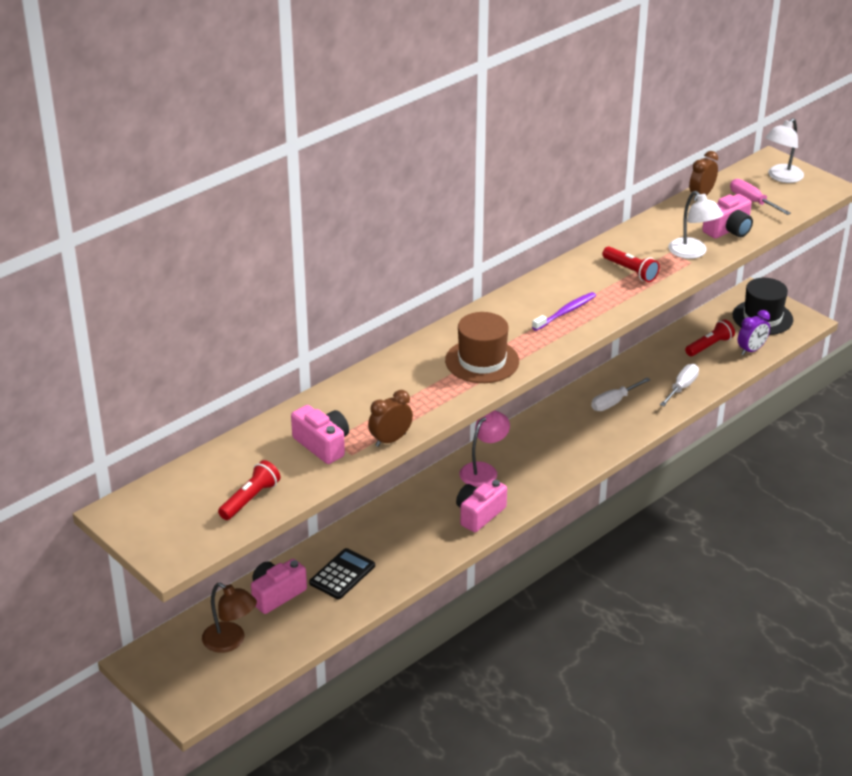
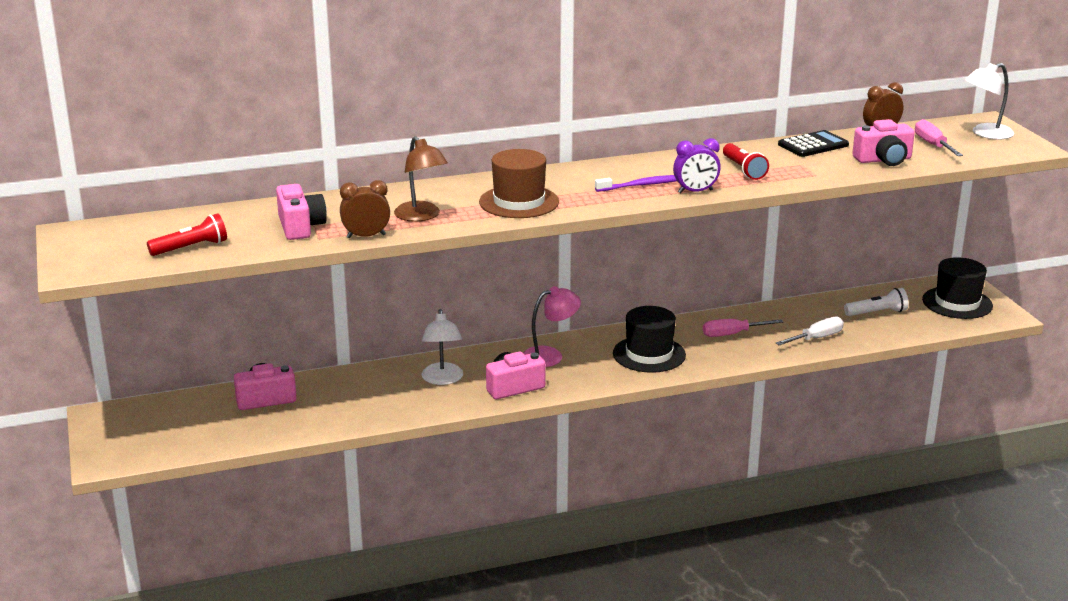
camera: 25 degrees right, 10 degrees down
(230, 641) = (190, 422): brown lamp -> brown lamp (421, 216)
(342, 574) = (339, 399): black calculator -> black calculator (813, 145)
(563, 444) = (649, 354): none -> black hat
(614, 402) = (732, 334): white screwdriver -> pink screwdriver
(692, 253) = (825, 169): white lamp -> white lamp (442, 379)
(709, 346) = (877, 313): red flashlight -> white flashlight
(751, 350) = (921, 325): purple clock -> purple clock (695, 191)

